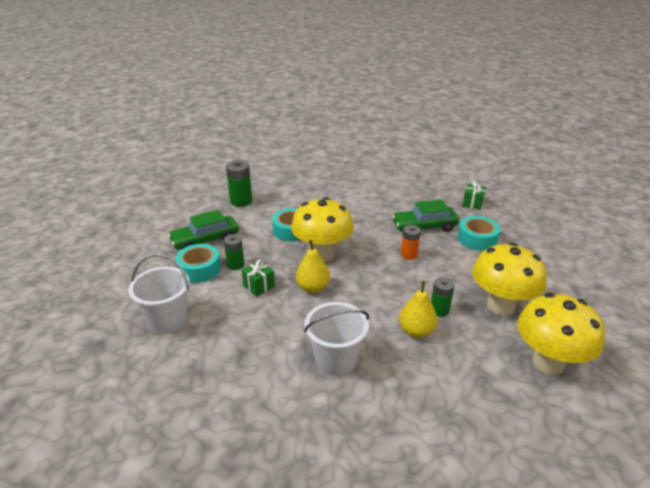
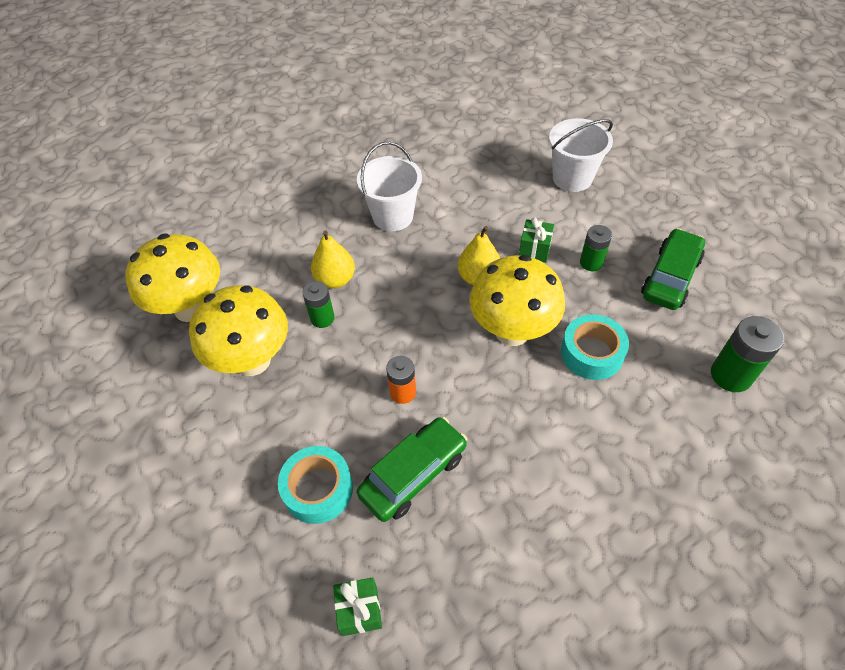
camera: 150 degrees right, 20 degrees up
(199, 269) = (619, 238): turquoise tape -> none

